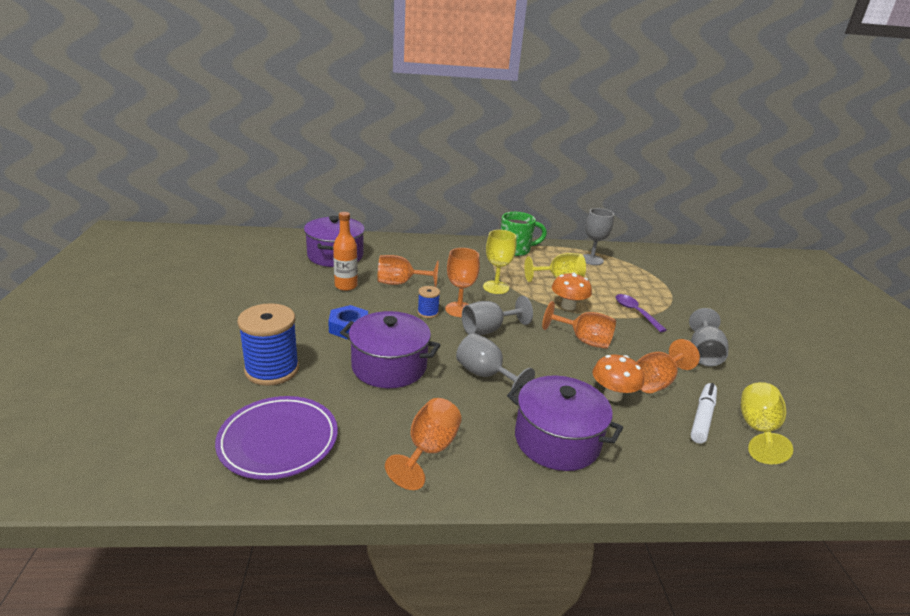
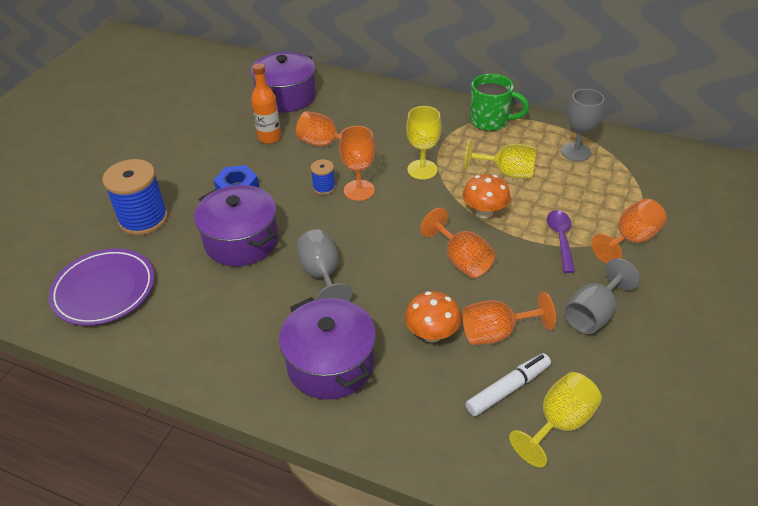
camera: 30 degrees right, 15 degrees up
(428, 450) = (210, 336): orange goblet -> orange goblet (630, 239)
(488, 330) = (369, 222): grey goblet -> none

